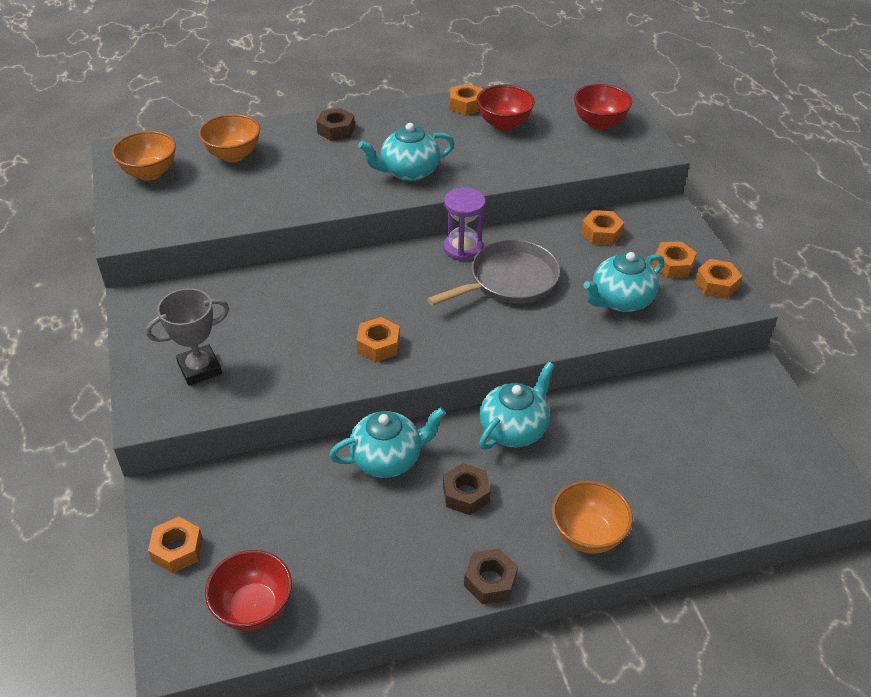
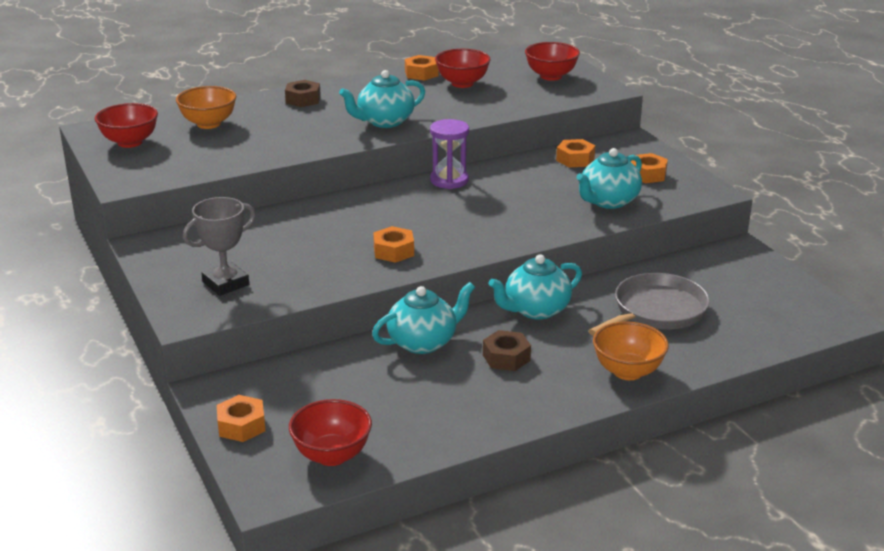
camera: 10 degrees left, 15 degrees down
(150, 173) = (130, 142): orange bowl -> red bowl
(490, 581) = (549, 411): brown nut -> none
(509, 281) = (501, 198): grey pan -> grey pan (656, 311)
(514, 429) = (535, 310): turquoise teapot -> turquoise teapot turned 150 degrees counterclockwise
(716, 284) = (691, 183): orange nut -> none

